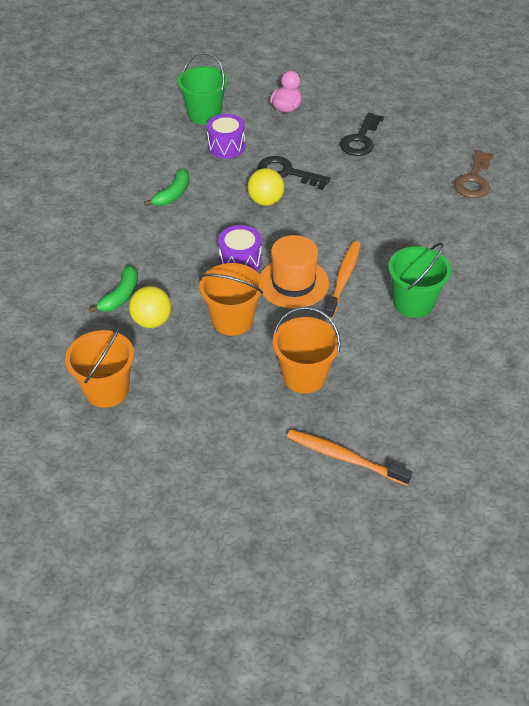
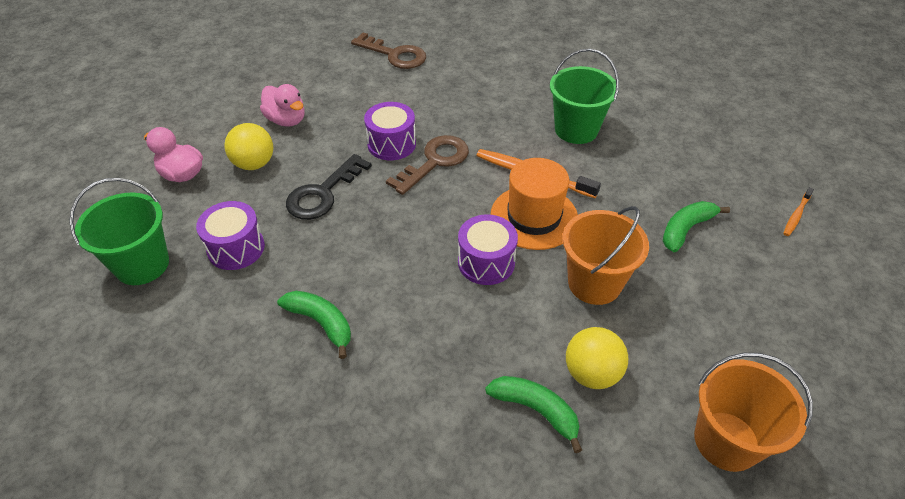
camera: 80 degrees left, 0 degrees up
(266, 201) = (373, 221): yellow ball -> yellow ball (254, 164)
(304, 376) = (686, 229): orange bucket -> green banana
(340, 222) = (435, 161): none -> brown key
(344, 458) = (796, 215): orange toothbrush -> orange toothbrush, size x0.53
(352, 196) = (391, 144): none -> purple drum
(360, 140) = (286, 120): black key -> pink duck

